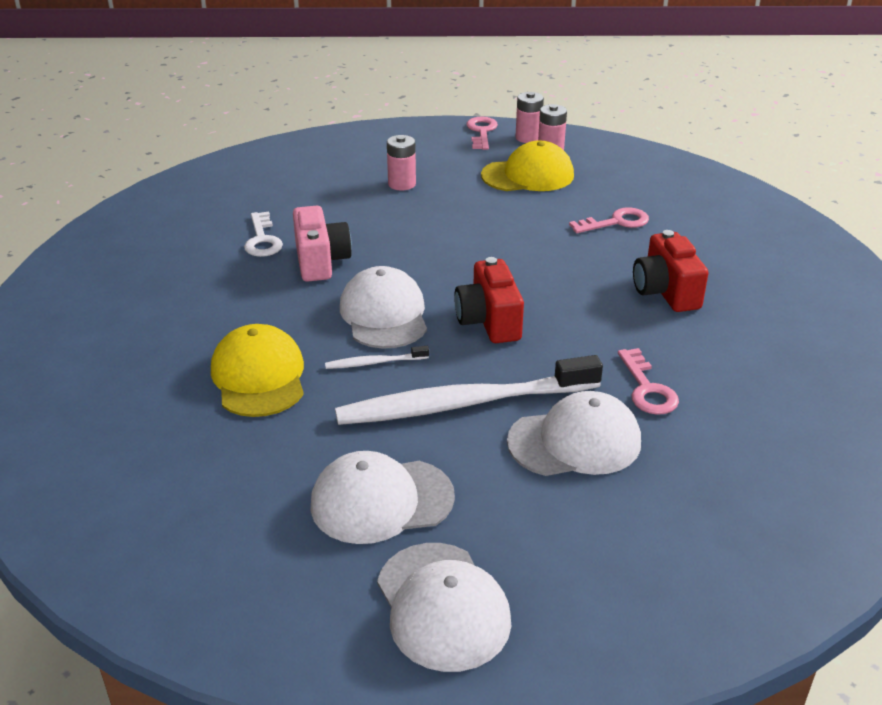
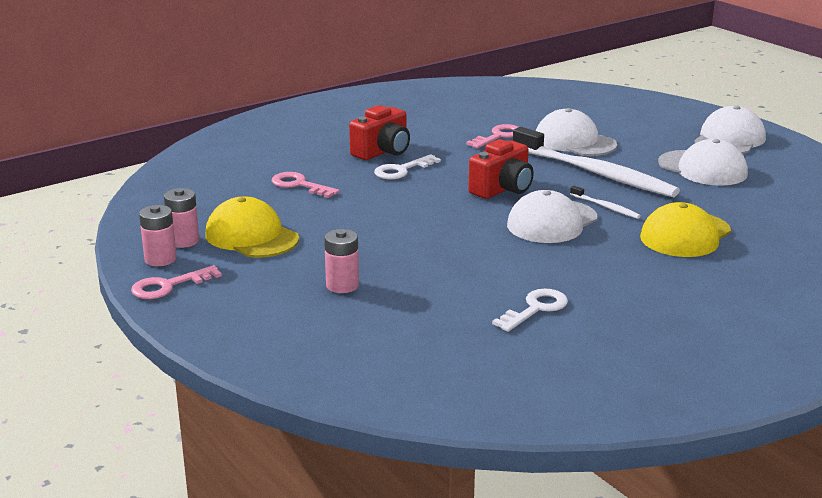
camera: 125 degrees left, 10 degrees down
(320, 261) = (526, 270): pink camera -> none
(600, 284) = (402, 170): none -> white key

